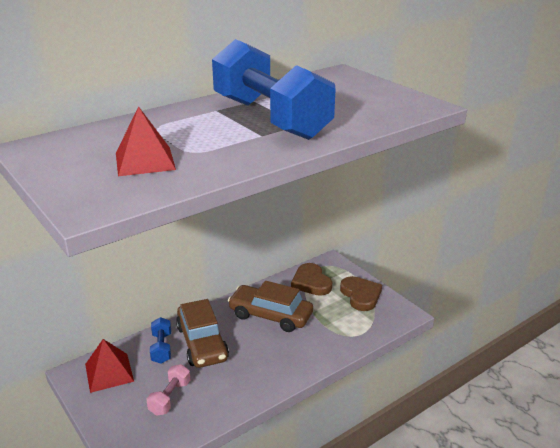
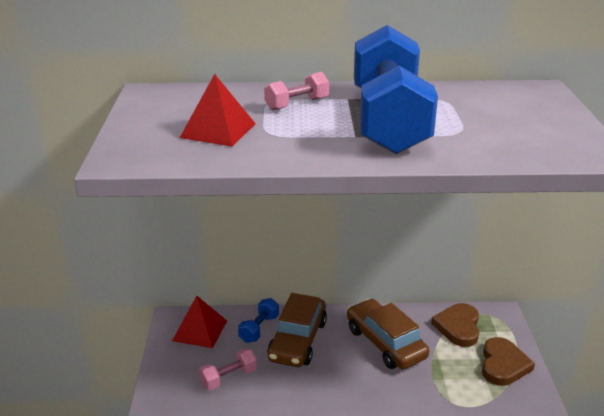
camera: 35 degrees right, 0 degrees up
(182, 124) = (297, 104): none -> pink dumbbell

